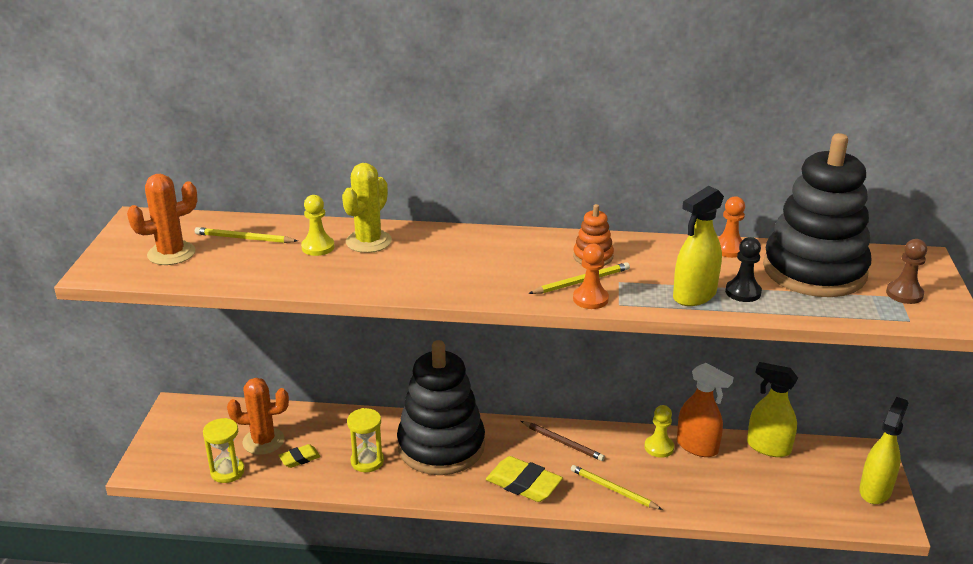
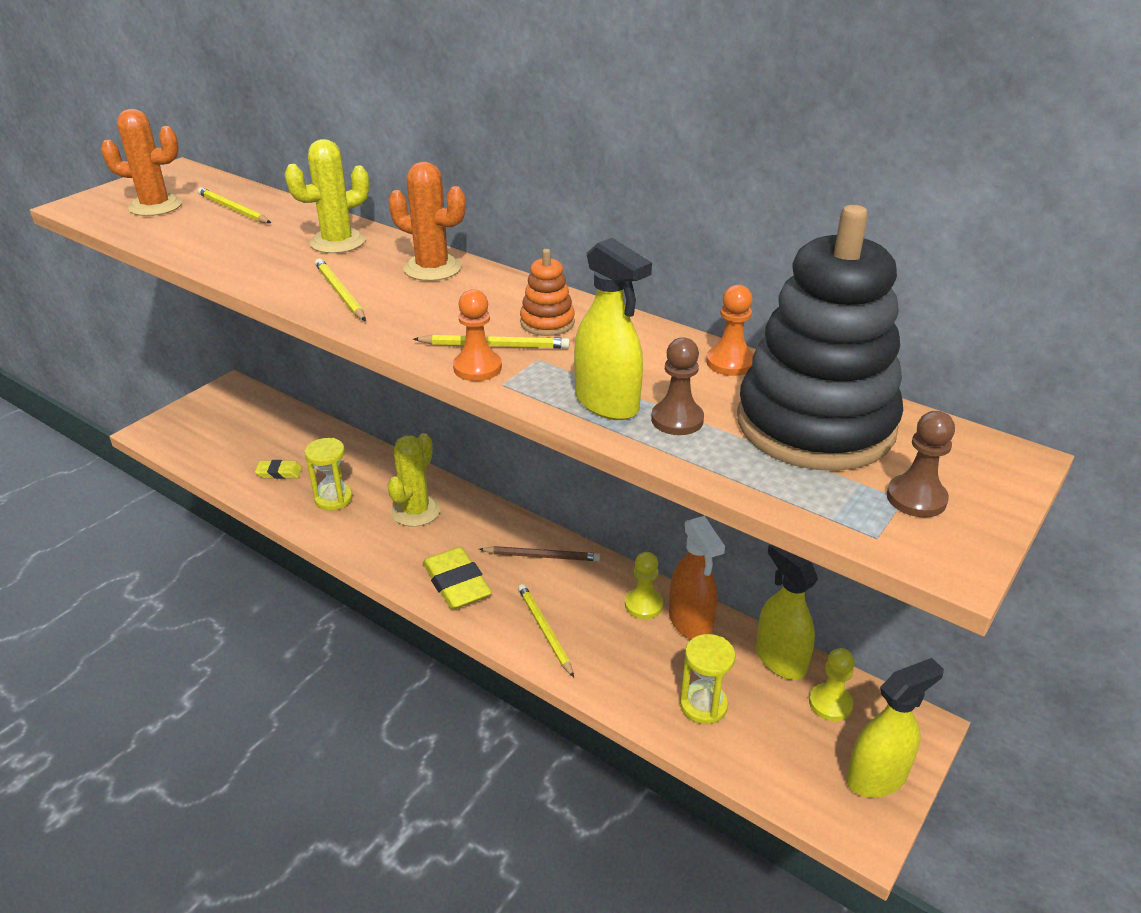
camera: 30 degrees right, 5 degrees up
(227, 472) = (209, 461): yellow hourglass -> yellow hourglass (703, 705)
(263, 441) = (266, 444): orange cactus -> orange cactus (432, 268)
(318, 247) = (284, 234): yellow pawn -> yellow pawn (830, 703)
(427, 278) = (340, 293): none -> yellow pencil
(441, 446) = (416, 511): black stacking toy -> yellow cactus
(563, 442) = (542, 556): brown pencil -> brown pencil turned 60 degrees counterclockwise
(694, 295) = (607, 403): yellow spray bottle -> yellow spray bottle turned 120 degrees counterclockwise
(743, 292) = (677, 420): black pawn -> brown pawn

